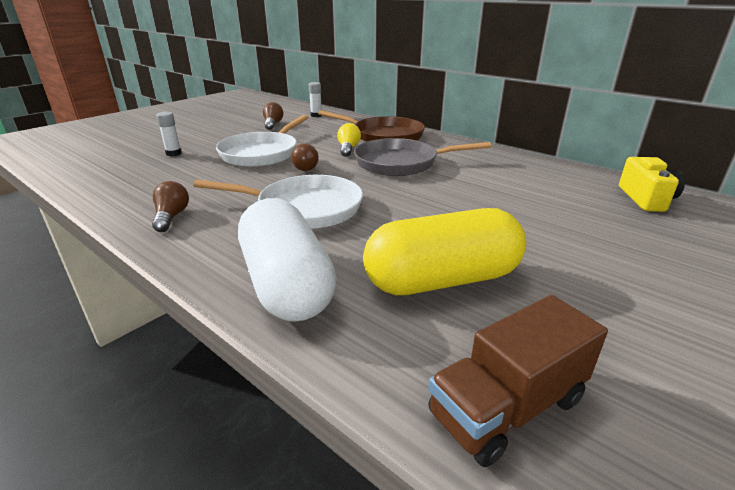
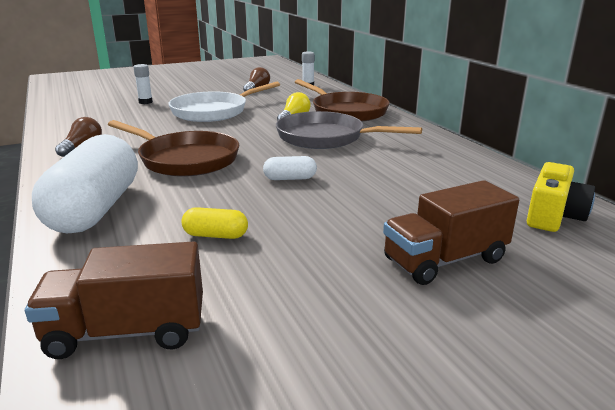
camera: 25 degrees right, 5 degrees down
(304, 208) = (185, 159): white pan -> brown pan
(306, 167) = (235, 127): brown light bulb -> none
(426, 208) = (290, 178): none -> white capsule
(442, 280) = (215, 235): yellow capsule -> yellow capsule, size x0.41
(635, 253) = (444, 260): none -> brown truck

